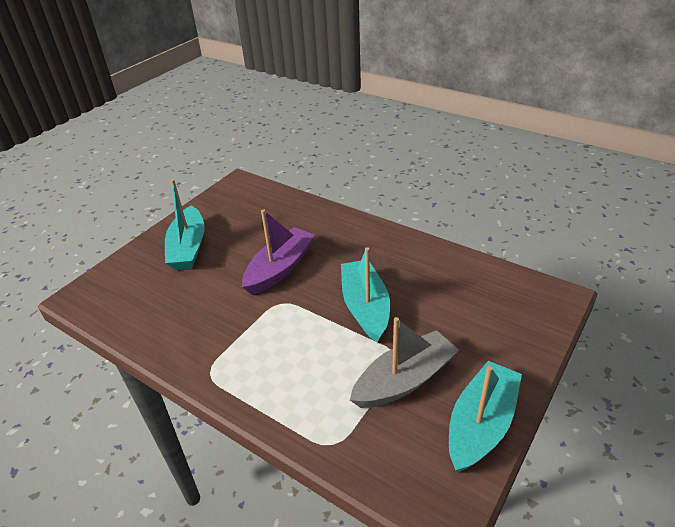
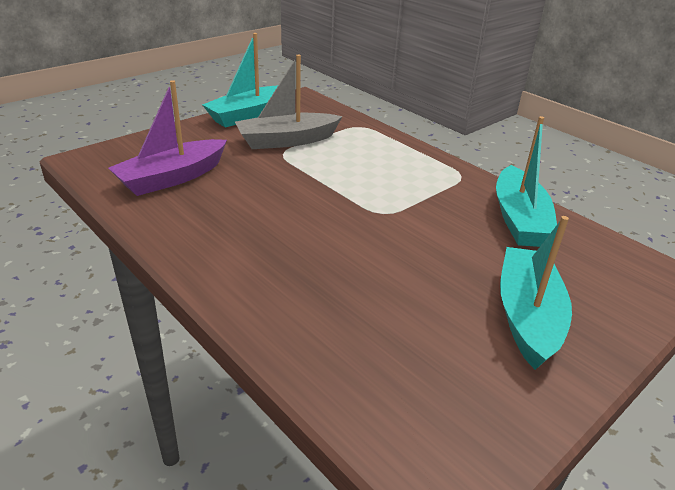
camera: 170 degrees left, 5 degrees down
(280, 268) = (376, 250): purple boat -> purple boat (172, 178)
(365, 307) = (287, 189): turquoise boat -> turquoise boat (519, 219)

